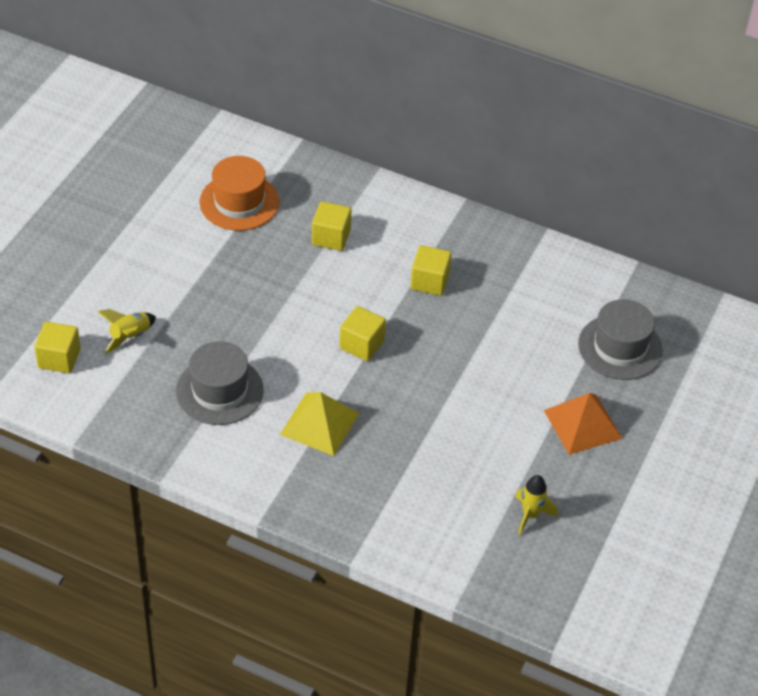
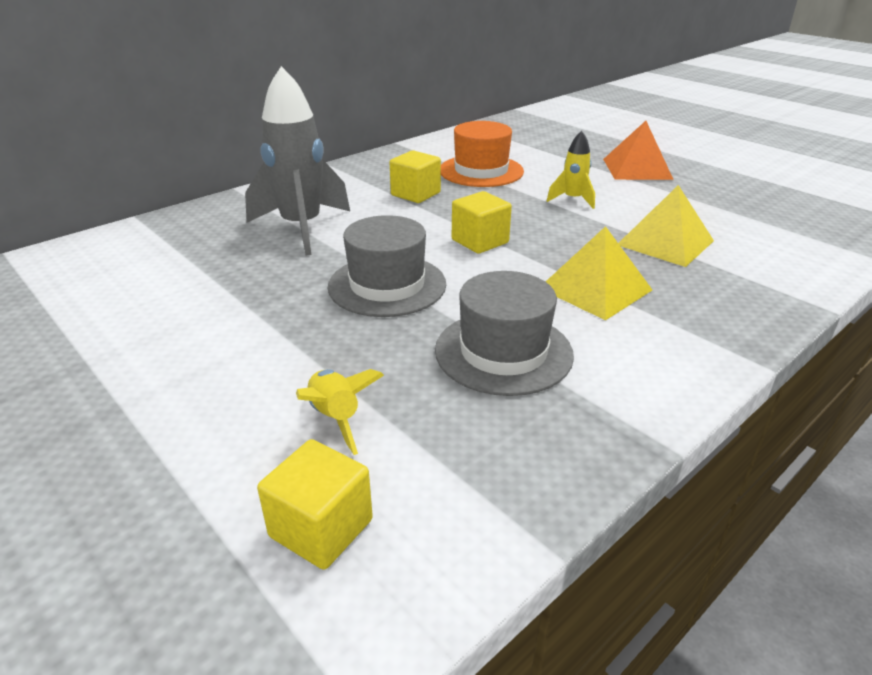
camera: 65 degrees left, 15 degrees down
(239, 202) = (175, 270): orange hat -> orange hat (481, 171)
(331, 237) = (302, 228): yellow cube -> grey rocket
(418, 458) = (665, 242): none -> yellow pyramid
(530, 515) = (751, 206): yellow rocket -> yellow rocket (572, 200)
(620, 347) = (552, 143): grey hat -> grey hat (387, 285)

